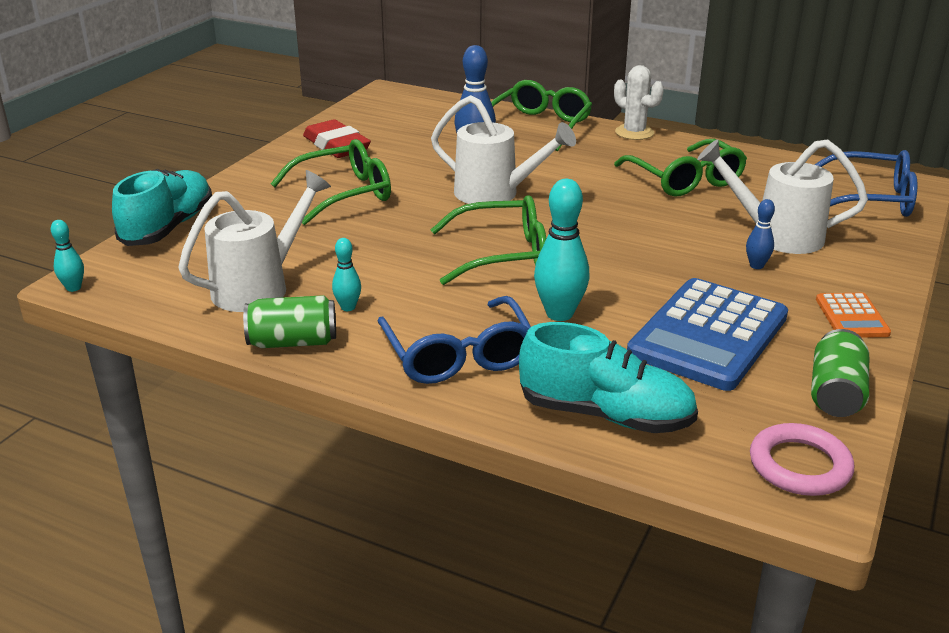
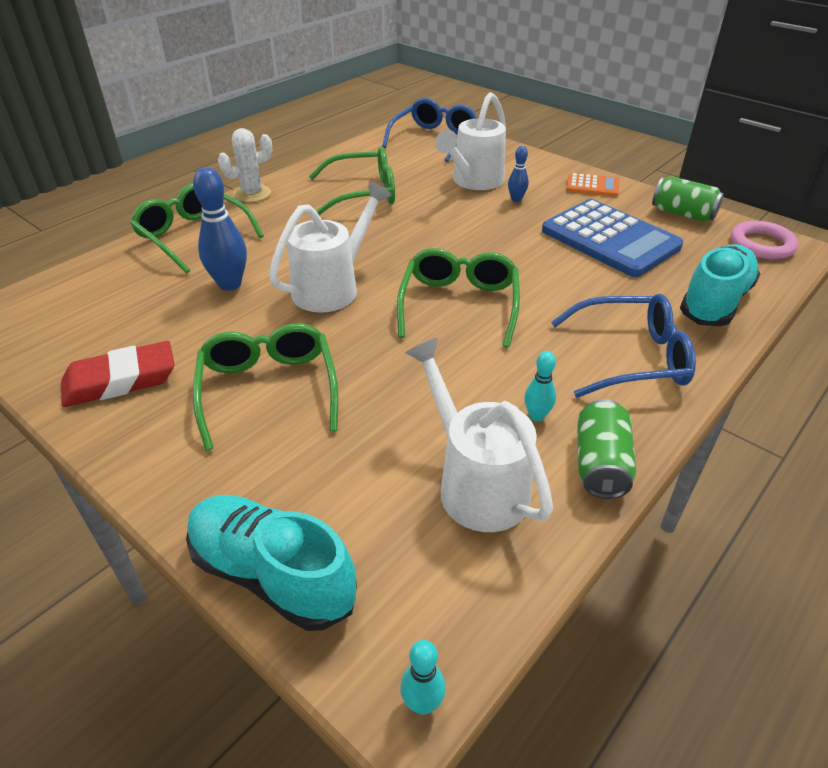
camera: 75 degrees left, 10 degrees up
(559, 314) = (570, 294): turquoise bowling pin -> none

